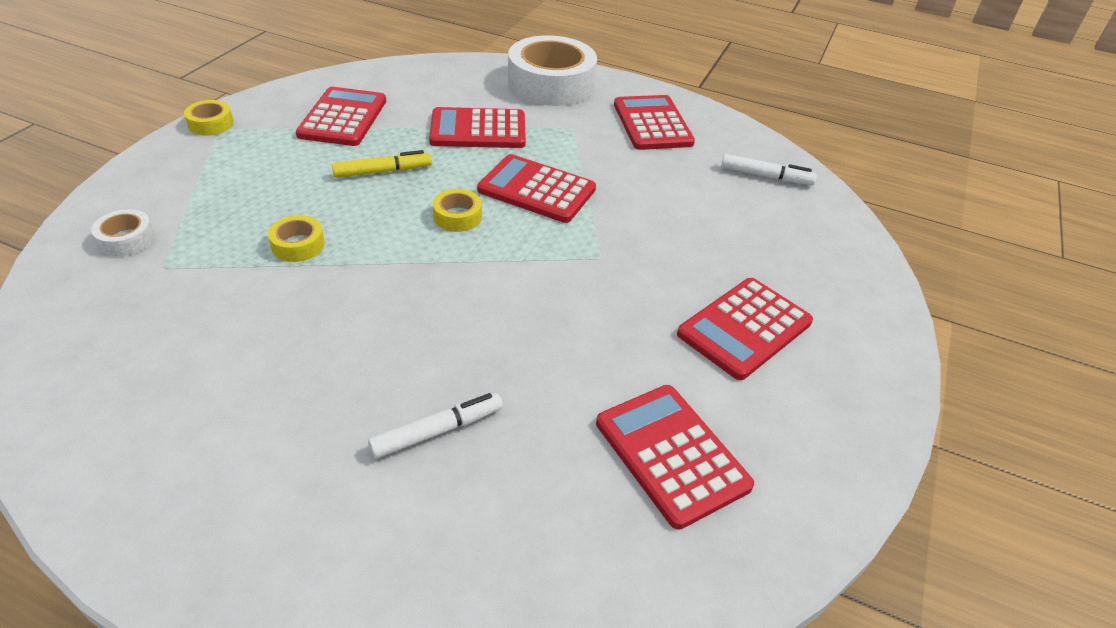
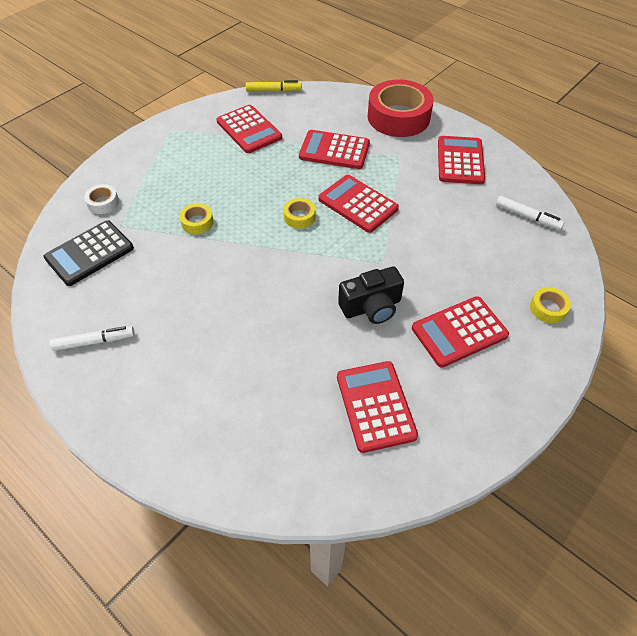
camera: 20 degrees right, 10 degrees up
(118, 315) = (89, 253): none -> black calculator
(211, 124) = (167, 125): yellow tape -> yellow tape (548, 308)
(343, 118) = (249, 130): red calculator -> red calculator turned 120 degrees clockwise
(383, 171) = (262, 175): yellow marker -> yellow marker (274, 90)
(437, 431) = (243, 361): white marker -> white marker (94, 341)
(551, 84) = (398, 117): white tape -> red tape
(609, 317) = (371, 307): none -> black camera

